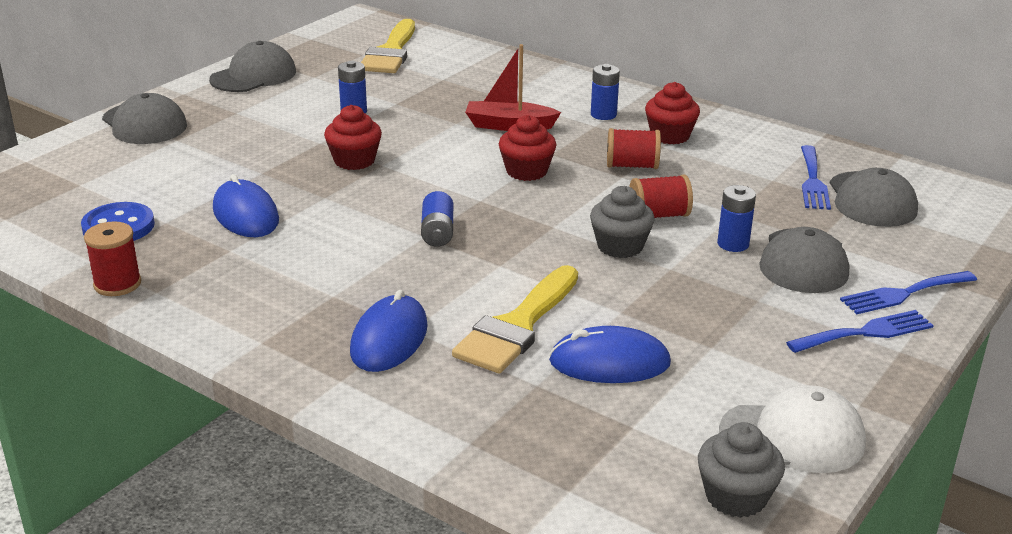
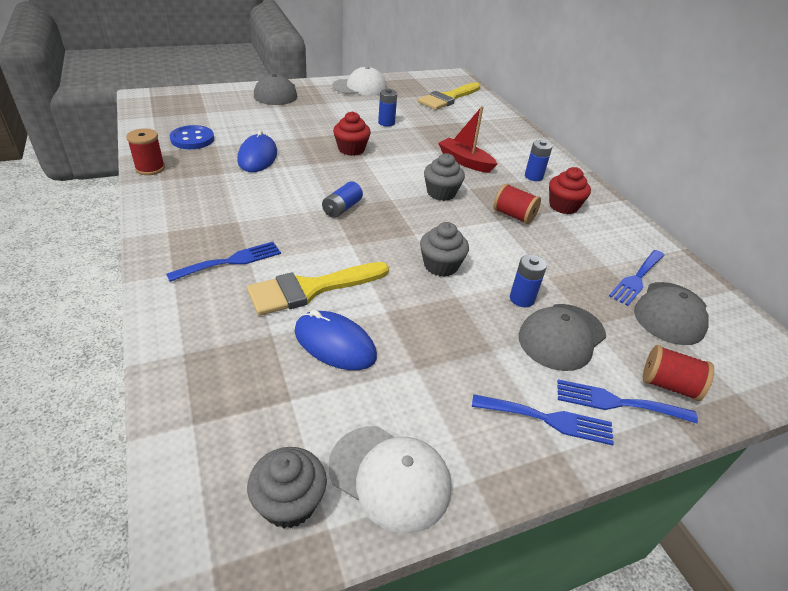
camera: 30 degrees right, 10 degrees up
(253, 76) = (360, 87): grey cap -> white cap
(389, 339) = (231, 261): blue mouse -> blue fork
(526, 171) = (441, 193): red cupcake -> grey cupcake
(659, 215) = (492, 256): red spool -> red spool (668, 385)

